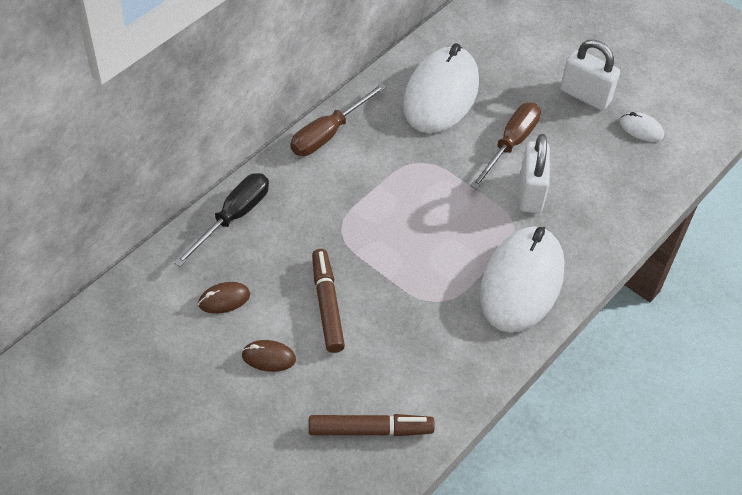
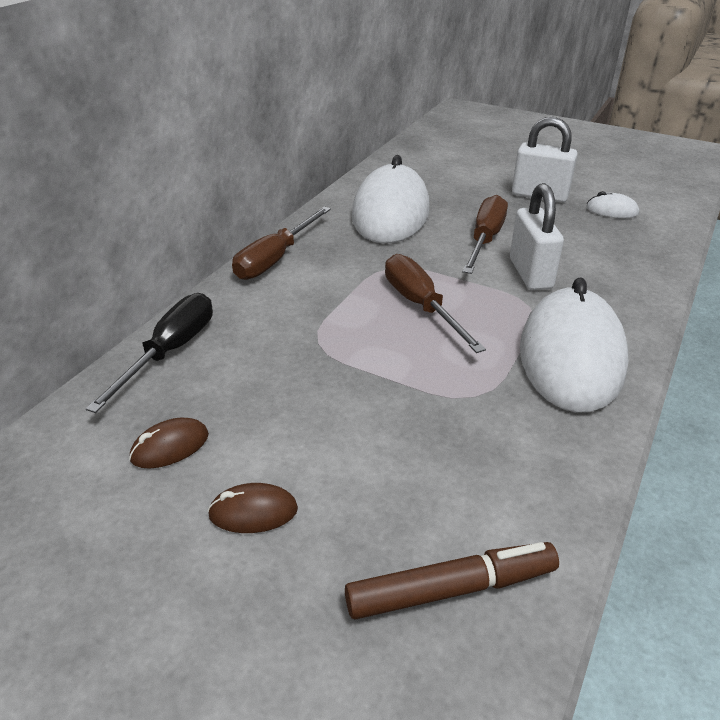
camera: 10 degrees left, 15 degrees down
(327, 305) = (325, 426): brown marker -> none
(429, 210) = (421, 306): none -> brown screwdriver

